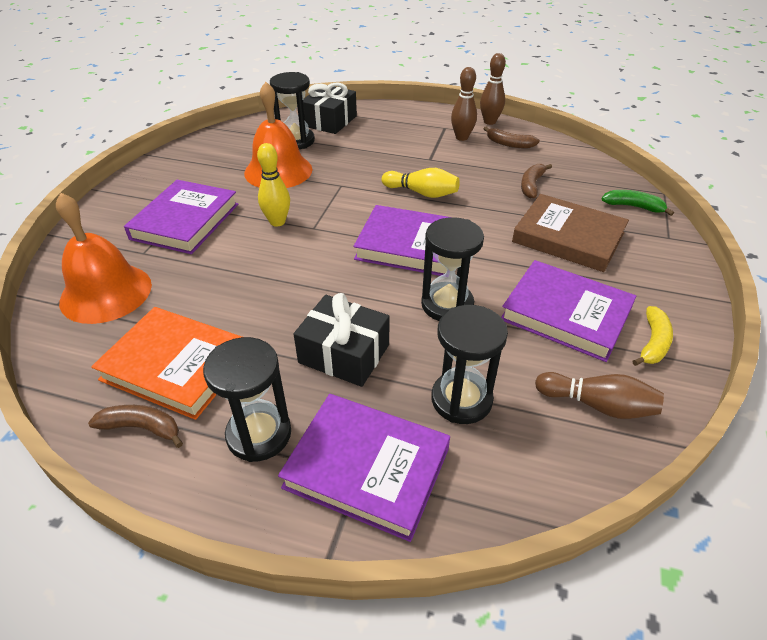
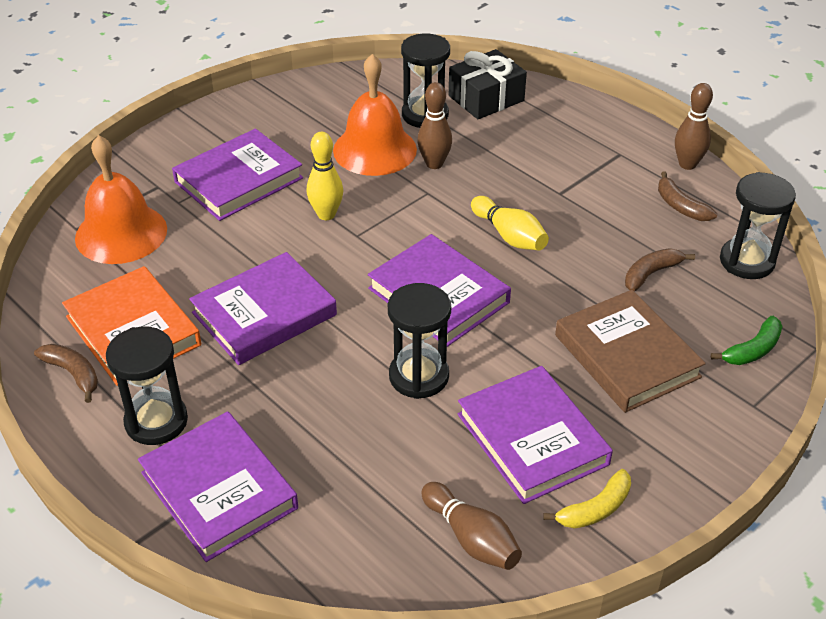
camera: 30 degrees right, 0 degrees up
(286, 307) = (264, 314): none -> purple book
(344, 354) = (280, 382): black gift -> none
(461, 399) = (348, 472): black hourglass -> black hourglass (747, 261)
(462, 137) = (628, 176): brown bowling pin -> brown bowling pin (434, 164)
(633, 207) = (752, 350): green banana -> green banana turned 90 degrees clockwise

